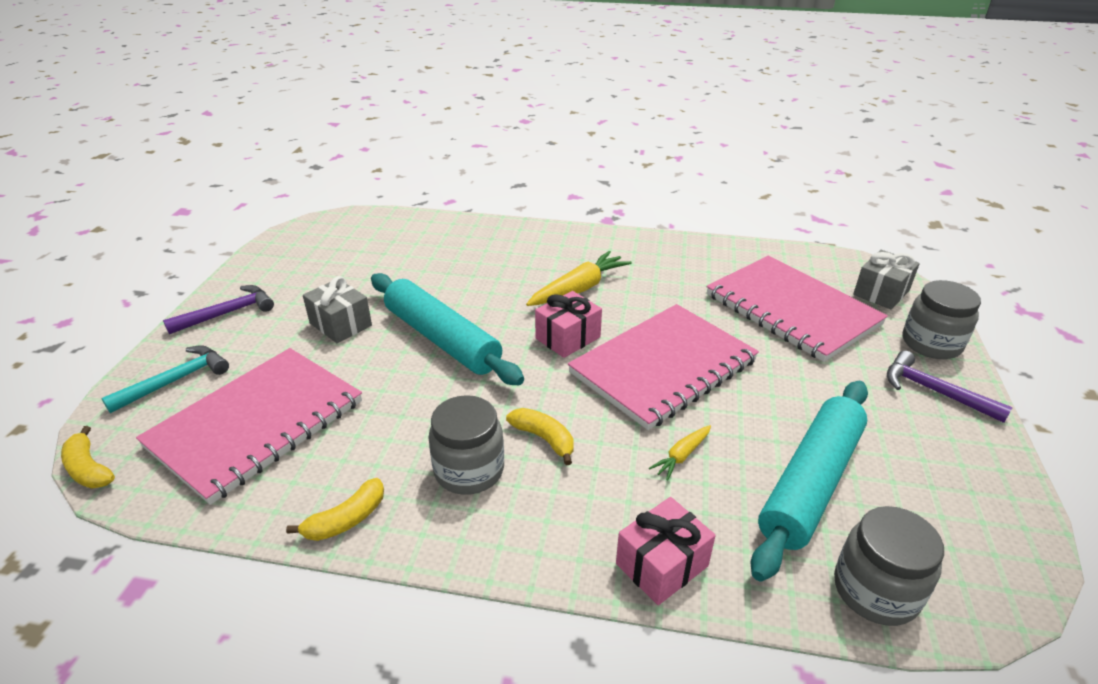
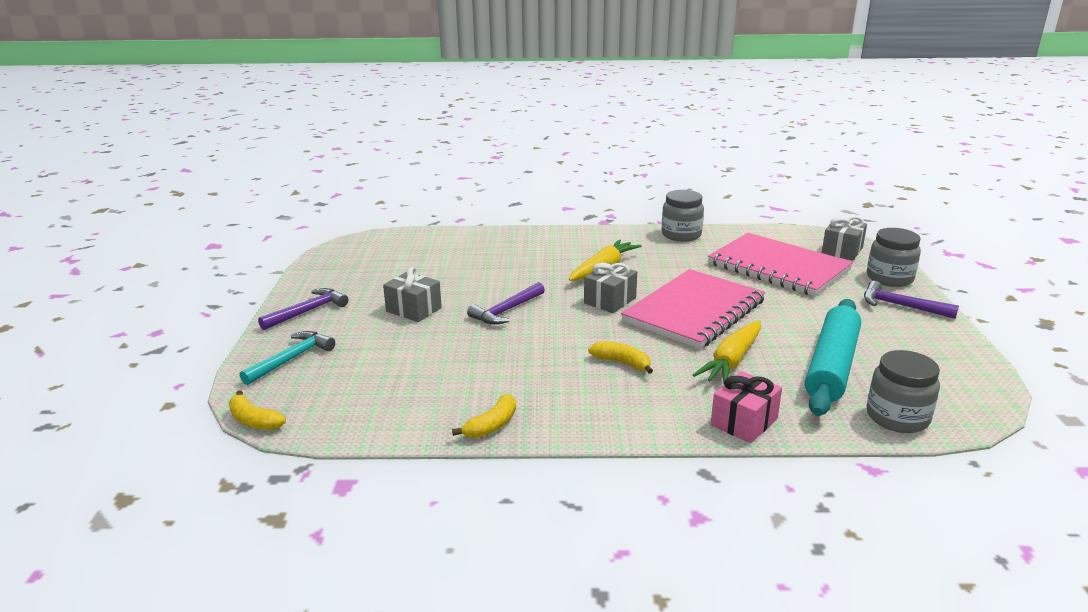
camera: 10 degrees left, 10 degrees down
(256, 424) = (381, 378): pink notebook -> none
(442, 339) = (506, 311): turquoise rolling pin -> purple hammer
(469, 470) = (573, 387): grey jar -> grey jar (681, 235)
(568, 338) = (610, 300): pink gift -> grey gift
(682, 456) = (732, 361): yellow carrot -> yellow carrot, size x1.90

